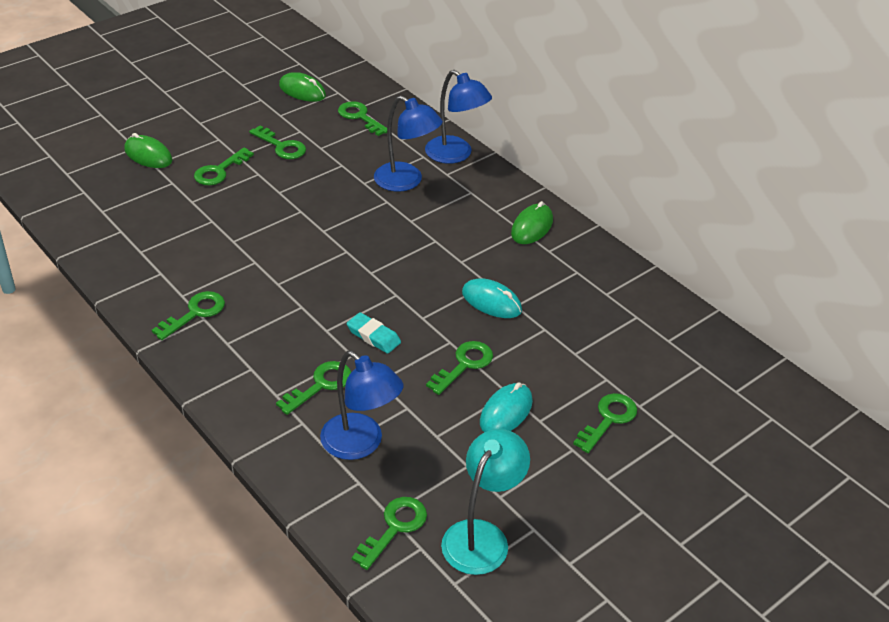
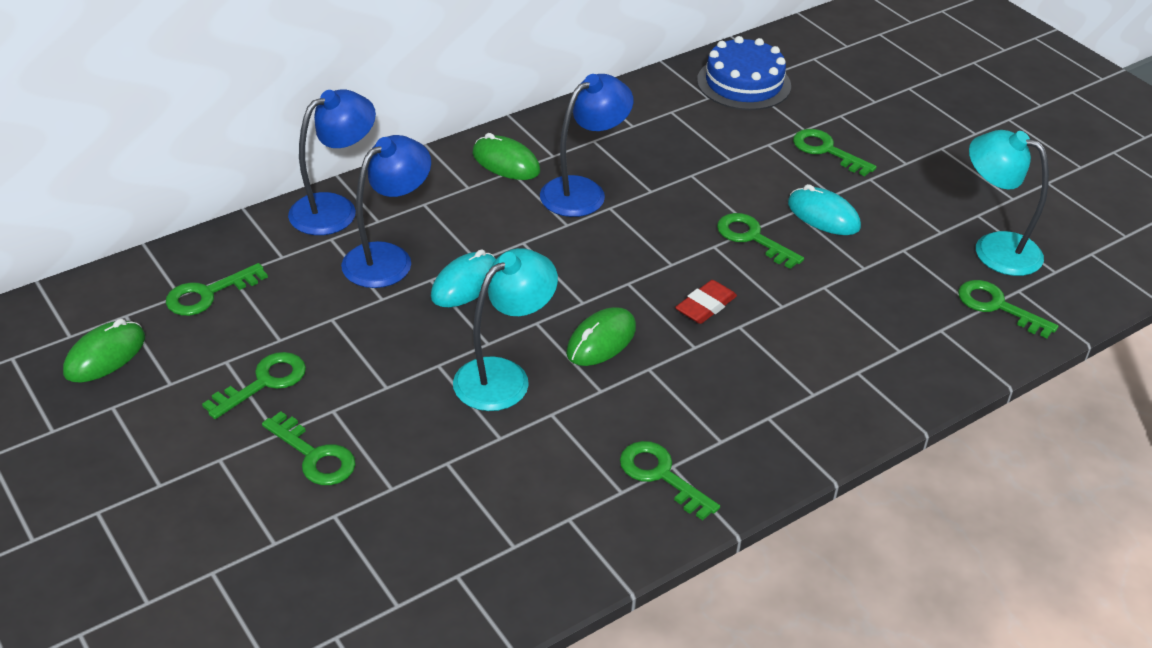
camera: 85 degrees left, 0 degrees up
(148, 155) = (244, 551): green mouse -> green mouse (601, 341)
(290, 239) = (504, 376): none -> turquoise lamp
(320, 385) = (794, 354): green key -> none
(361, 444) = (885, 325): blue lamp -> blue lamp (583, 191)
(373, 336) = (705, 306): turquoise eraser -> red eraser
(491, 302) = (644, 208): turquoise mouse -> turquoise mouse (465, 284)
(702, 365) = (744, 83): none -> blue cake

